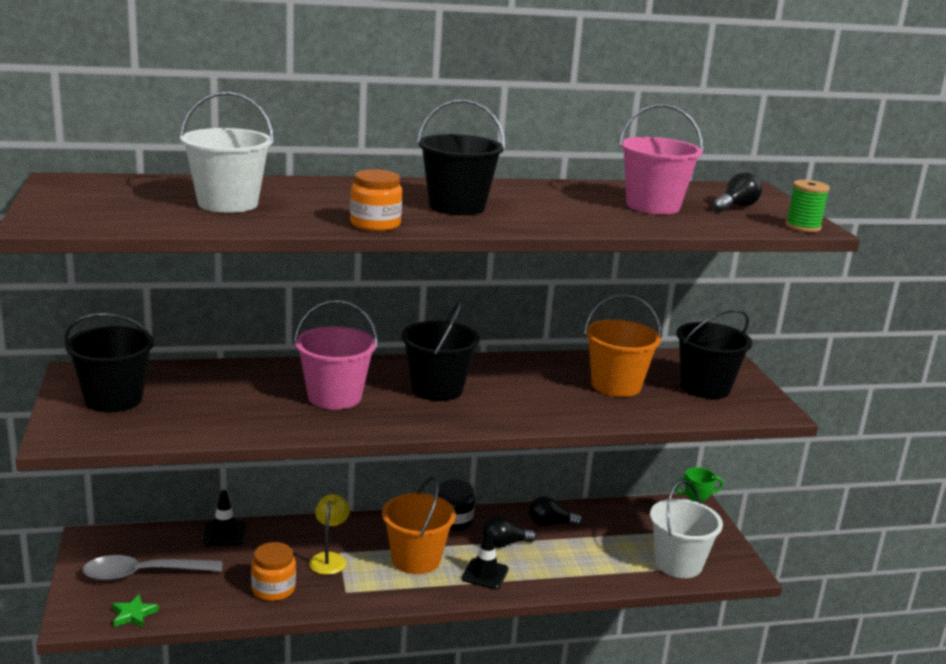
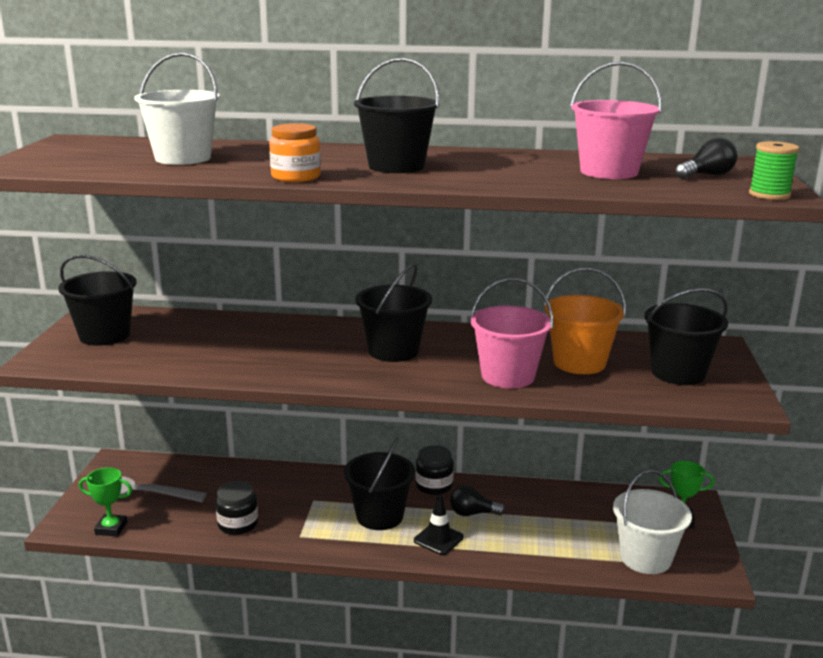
camera: 20 degrees right, 0 degrees up
(133, 614) = (111, 528): green star -> green trophy
(224, 534) = (223, 471): black traffic cone -> none
(273, 589) = (238, 524): orange jar -> black jar
(329, 559) = (301, 504): yellow lamp -> none
(334, 397) = (292, 349): pink bucket -> pink bucket (508, 376)
(416, 559) = (379, 516): orange bucket -> black bucket
(550, 524) = (528, 500): black light bulb -> none

